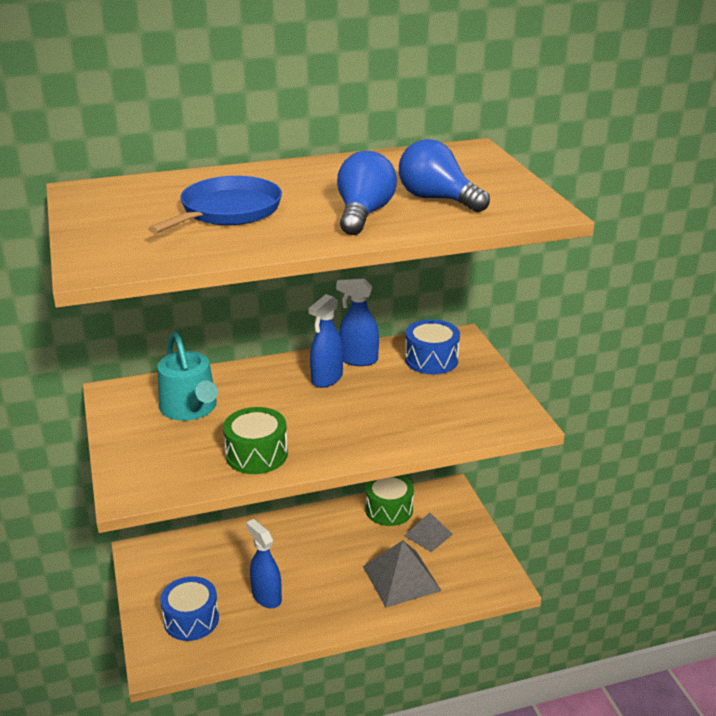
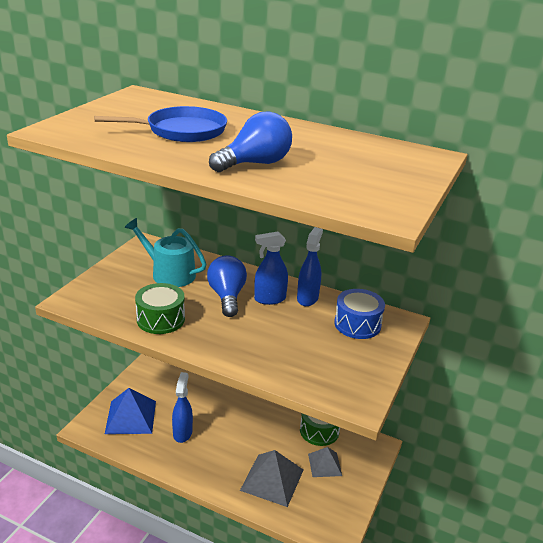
camera: 40 degrees right, 0 degrees up
(190, 408) = (169, 273): turquoise watering can -> turquoise watering can turned 105 degrees clockwise
(191, 619) = (131, 417): blue drum -> blue pyramid
(358, 360) = (307, 298): blue spray bottle -> blue spray bottle turned 60 degrees clockwise
(437, 199) = (326, 175): blue light bulb -> blue light bulb (227, 296)

